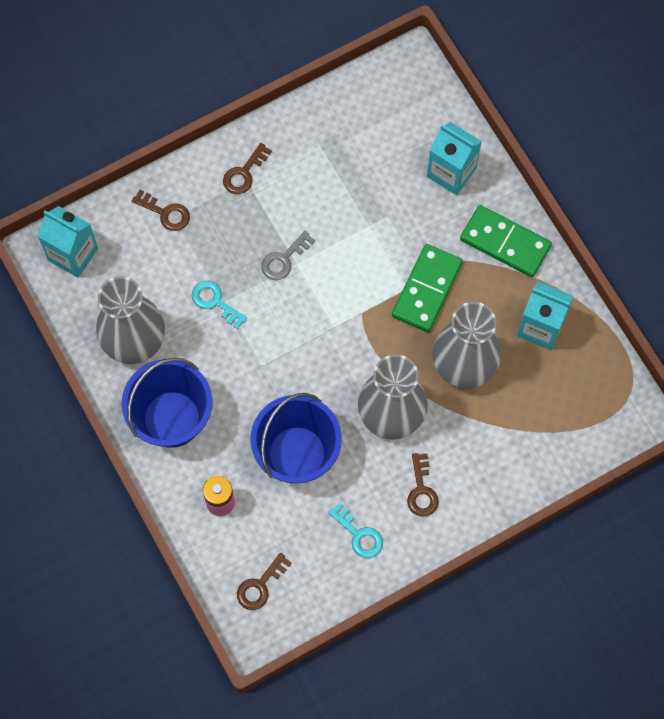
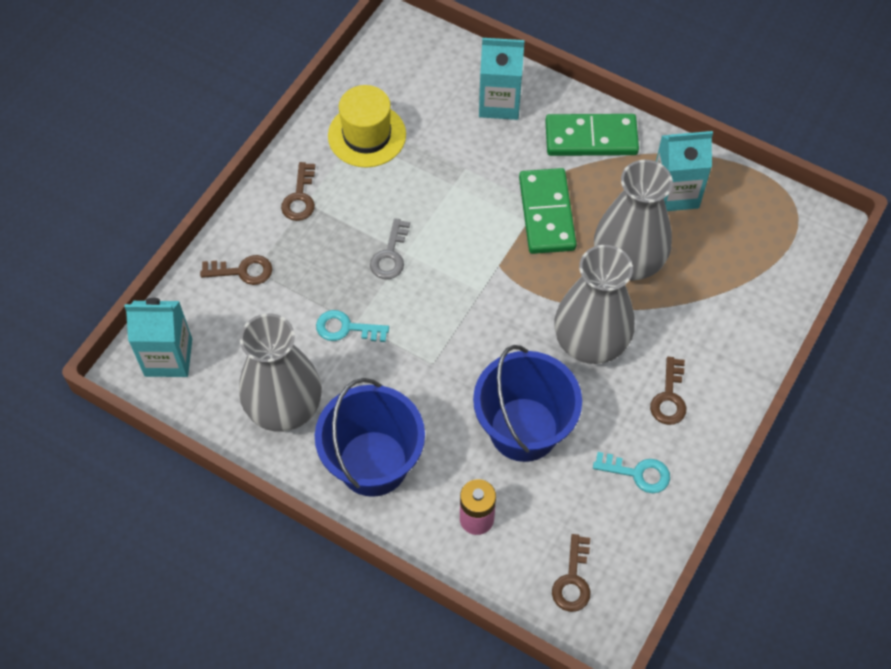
camera: 30 degrees left, 10 degrees down
(328, 146) = (367, 135): none -> yellow hat
(421, 491) = (669, 397): brown key -> brown key turned 45 degrees clockwise

